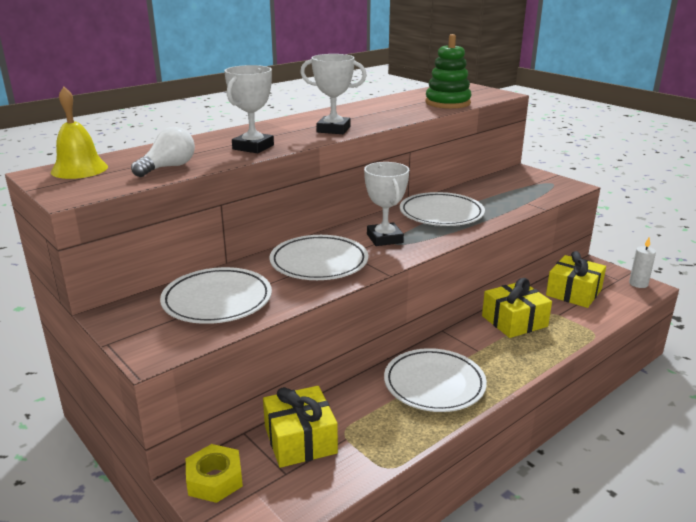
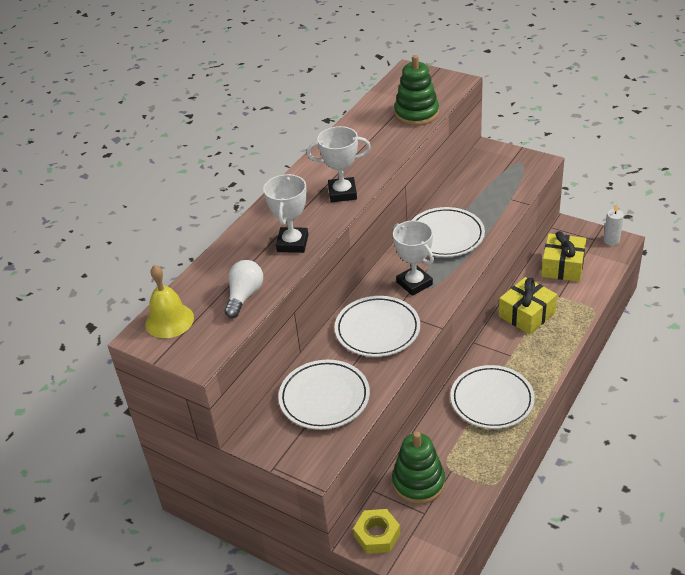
camera: 15 degrees left, 15 degrees up
(300, 440) = (418, 482): yellow gift -> green stacking toy

